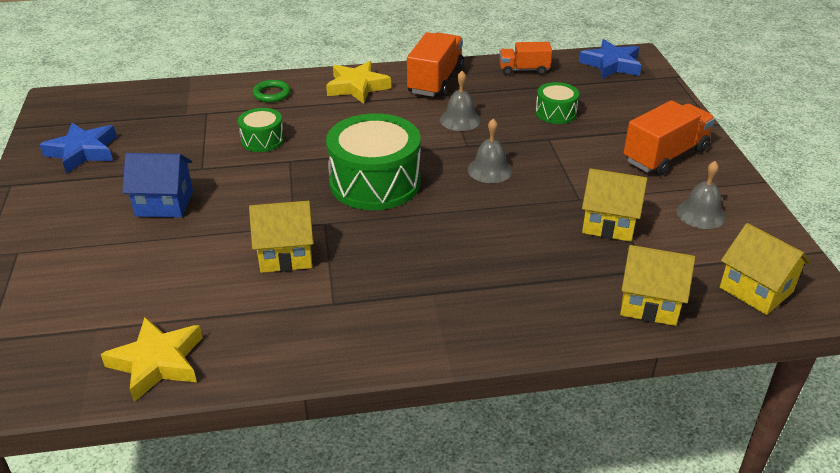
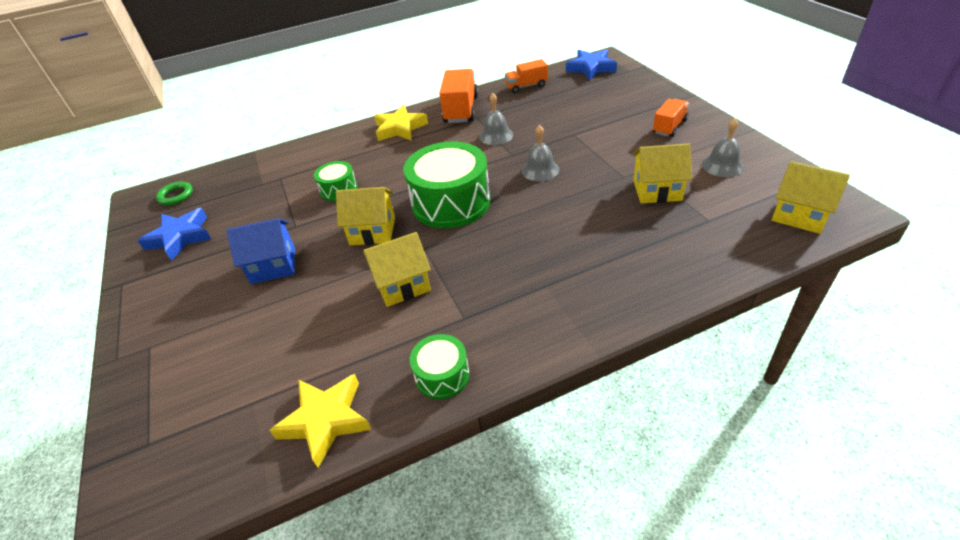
camera: 10 degrees left, 5 degrees up
(271, 94) = (330, 150): green ring -> green ring (176, 196)
(555, 113) = (568, 113): green drum -> green drum (442, 375)
(649, 303) = (725, 248): yellow house -> yellow house (372, 231)
(665, 155) = (669, 127): orange truck -> orange truck, size x0.61

